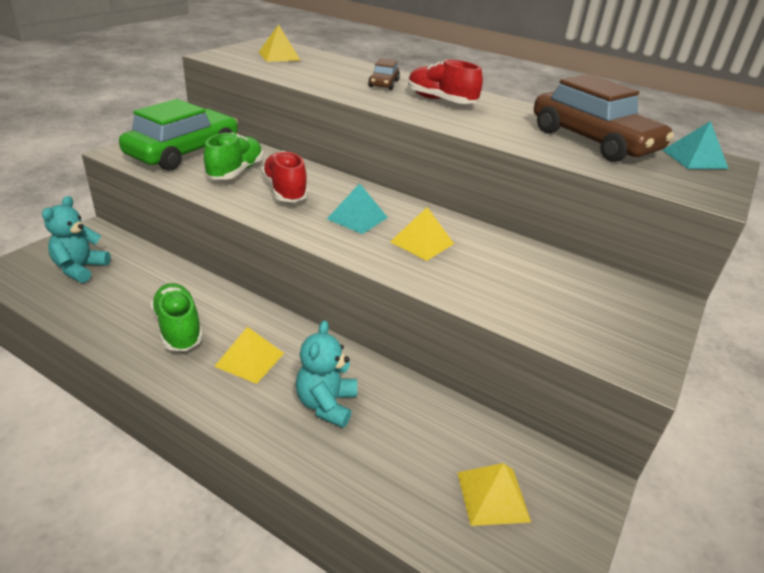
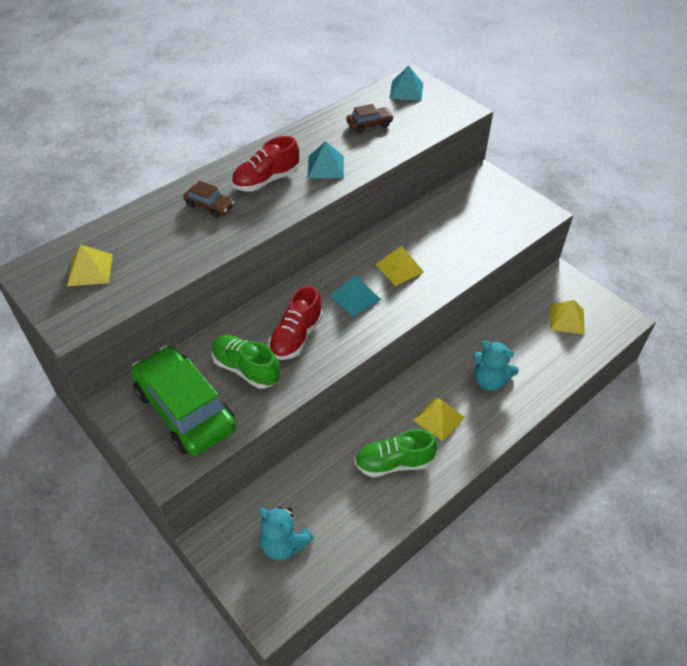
camera: 70 degrees left, 15 degrees up
(285, 191) = (296, 337): red shoe -> red shoe turned 60 degrees counterclockwise
(490, 123) = (325, 166): none -> turquoise pyramid
(593, 141) = (369, 124): brown car -> brown car, size x0.45

